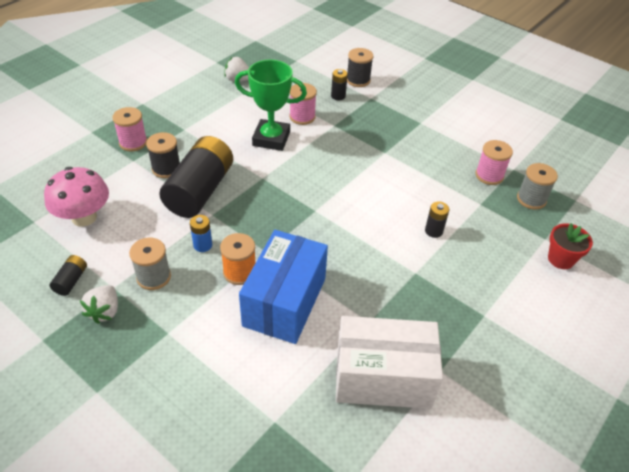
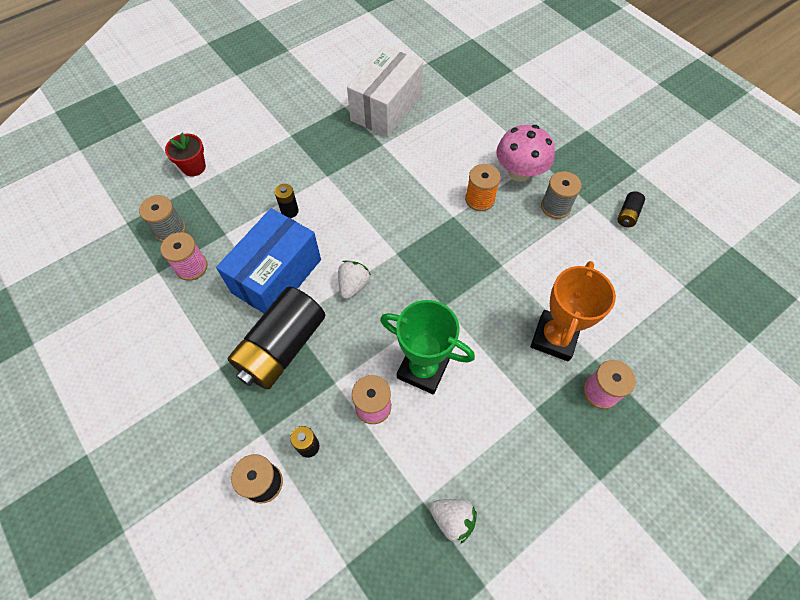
camera: 165 degrees left, 15 degrees up
(84, 217) = (634, 282): pink mushroom -> pink mushroom (519, 172)
(105, 311) = (592, 184): white strawberry -> white strawberry (353, 285)
(166, 169) = (554, 338): black spool -> orange trophy
(200, 190) = (514, 298): black battery -> black battery (282, 347)
(203, 245) = (512, 231): blue battery -> none
(285, 302) = (445, 168): blue box -> blue box (276, 276)
(383, 377) = (386, 108): white box -> white box turned 75 degrees counterclockwise

